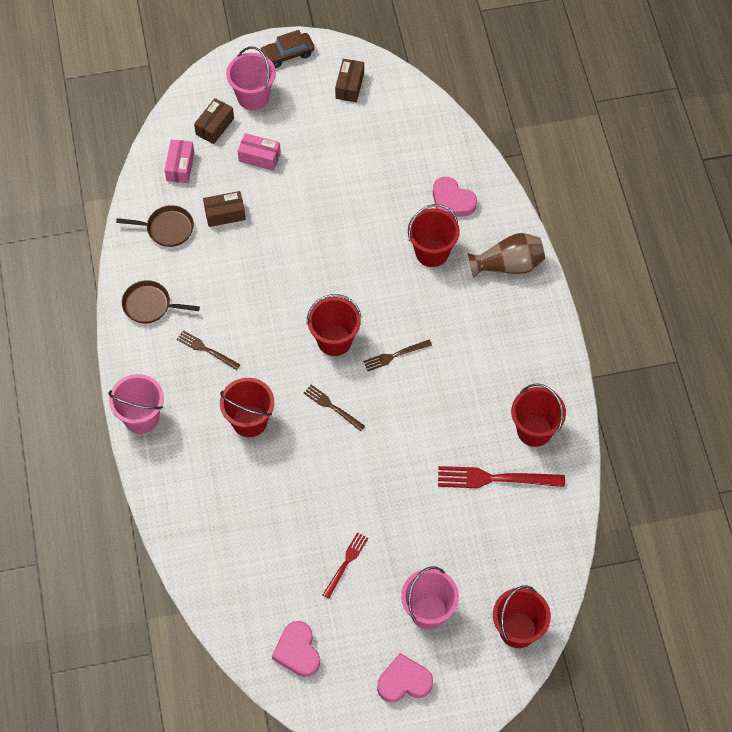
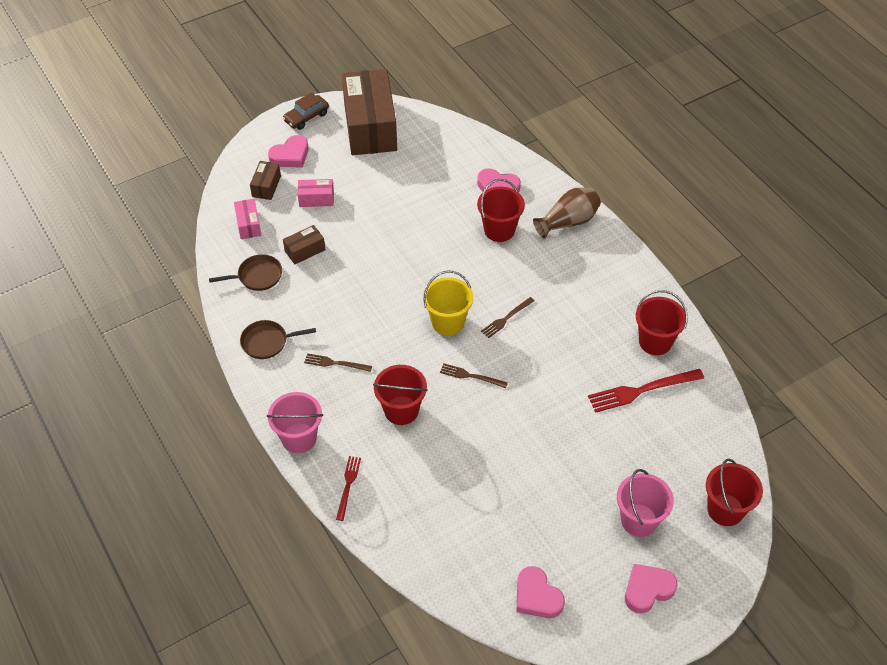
camera: 20 degrees left, 10 degrees down
(253, 97) = (290, 155): pink bucket -> pink heart
(334, 340) = (448, 322): red bucket -> yellow bucket
(346, 563) = (545, 503): red fork -> red fork (348, 485)
(349, 86) = (370, 126): brown box -> brown box, size x2.34

